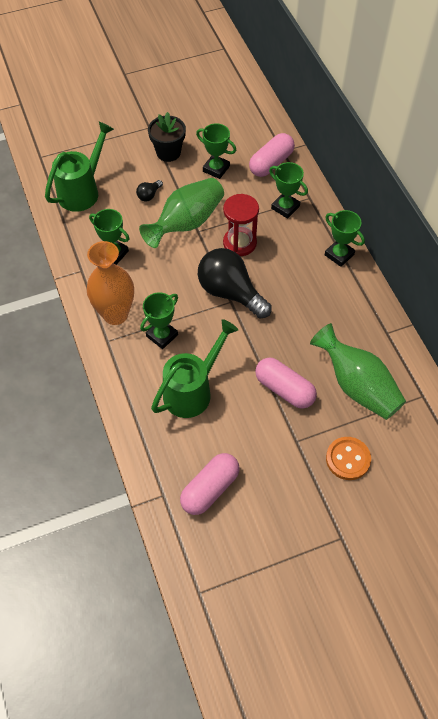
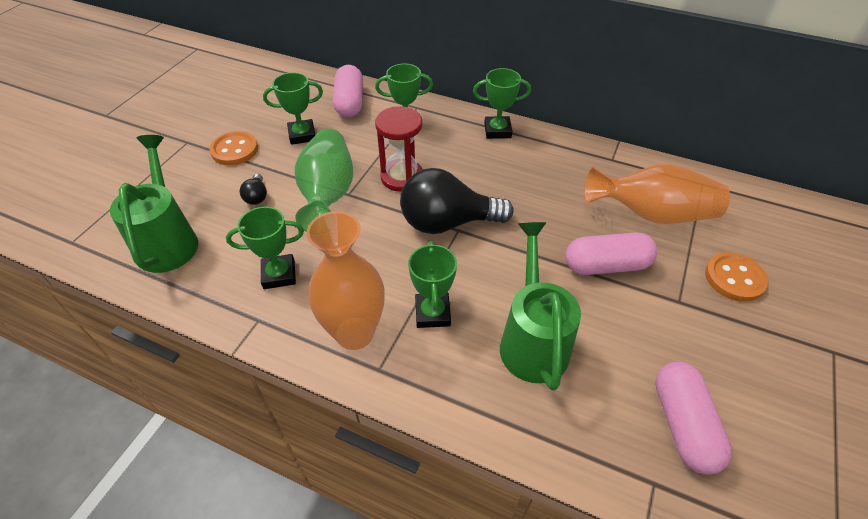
camera: 45 degrees left, 10 degrees down
(168, 152) = (234, 150): black flower pot -> orange button
(357, 386) = (652, 214): green vase -> orange vase

